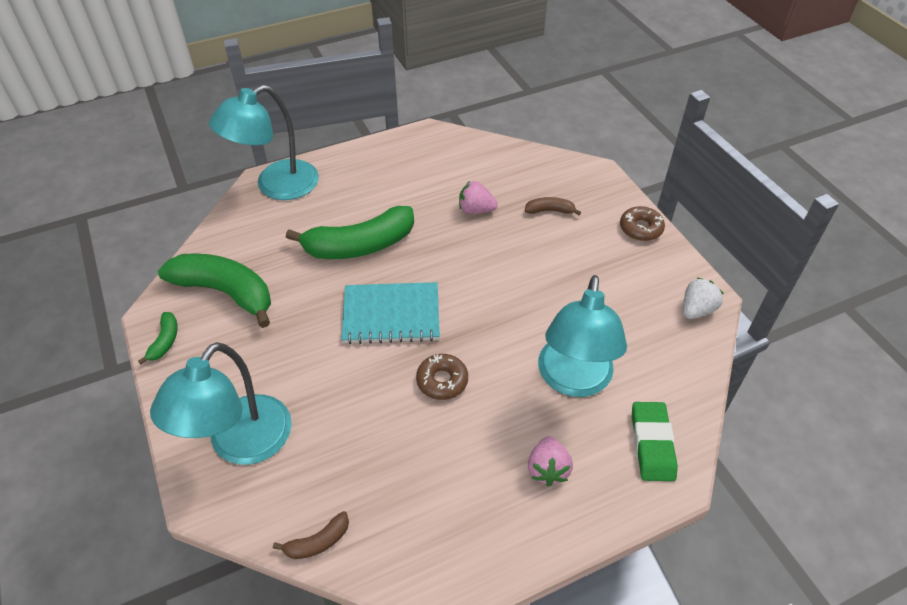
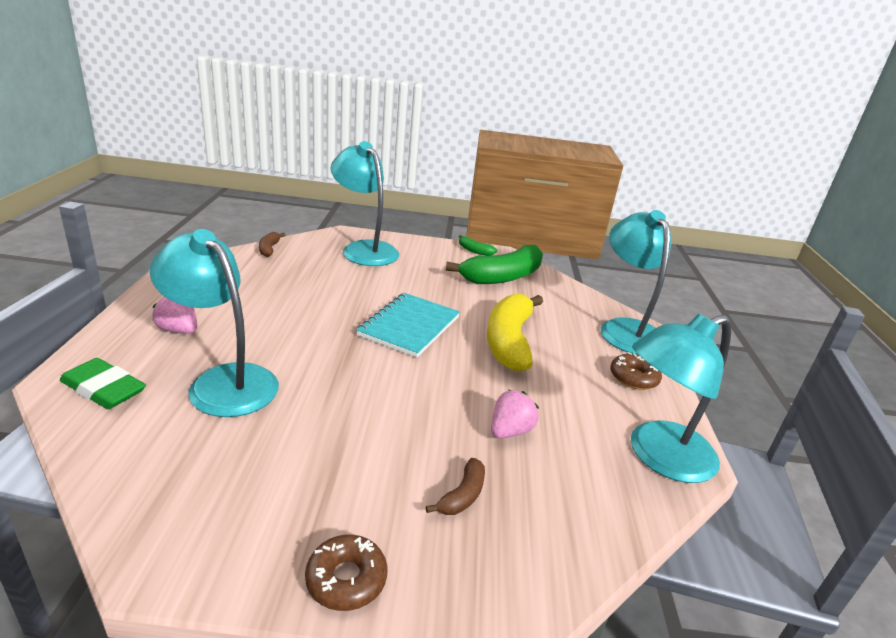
camera: 115 degrees right, 20 degrees down
(360, 245) = (509, 341): green banana -> yellow banana
(439, 146) = (659, 457): none -> turquoise lamp
(442, 381) = (316, 322): brown donut -> brown donut (633, 377)
(696, 310) = (159, 534): white strawberry -> none

